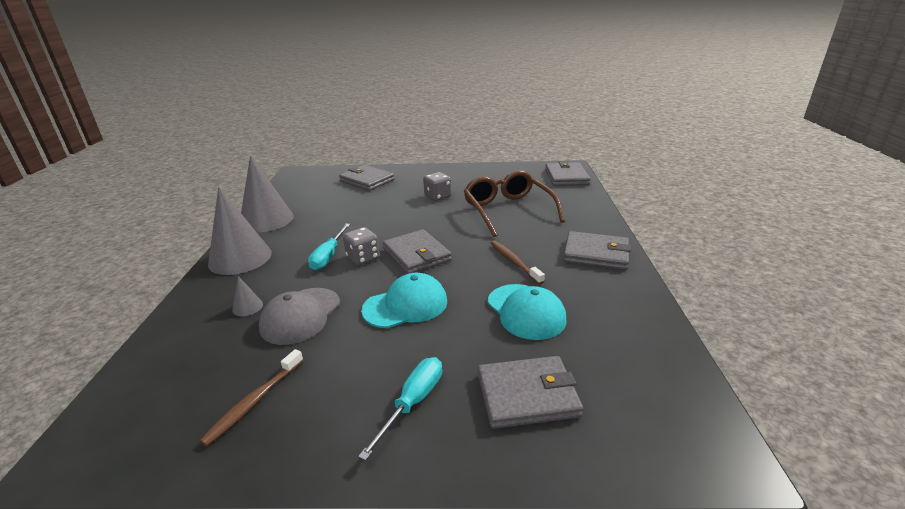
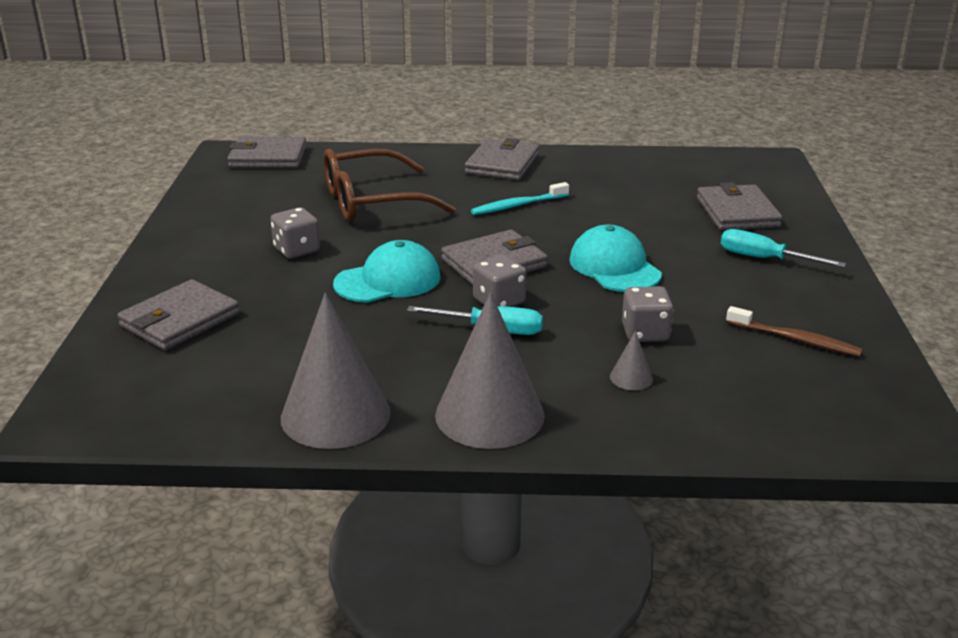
camera: 90 degrees left, 0 degrees up
(300, 316) = (645, 333): grey cap -> grey dice
(514, 262) = (518, 205): brown toothbrush -> turquoise toothbrush
(526, 311) = (618, 205): turquoise cap -> turquoise cap (388, 280)

